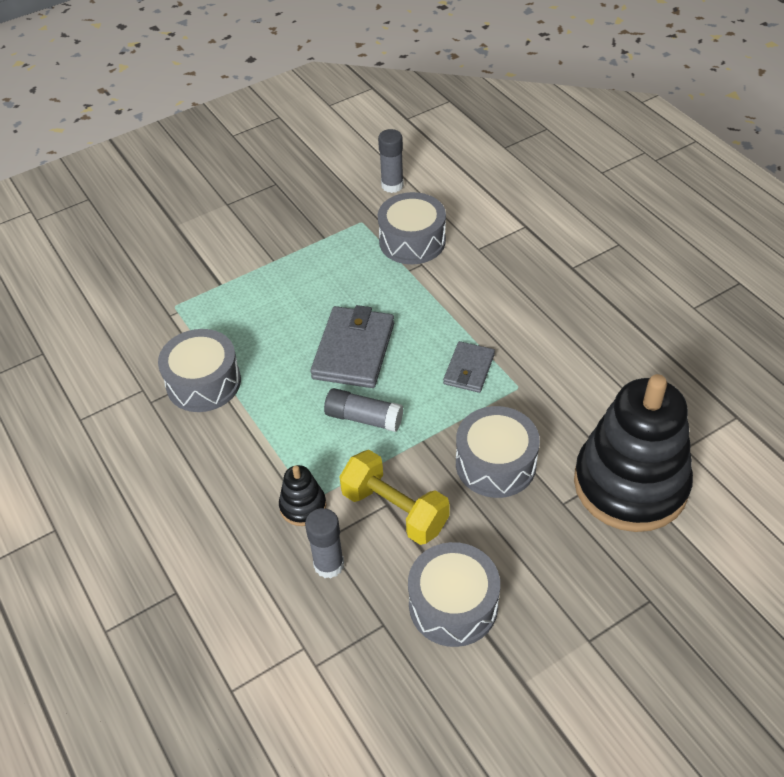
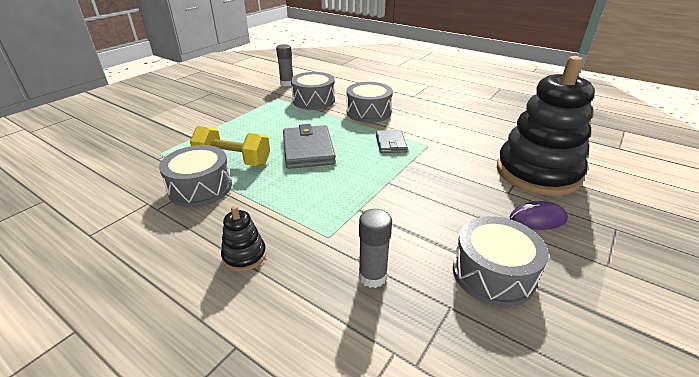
camera: 25 degrees left, 15 degrees down
(303, 506) = (324, 242): black stacking toy -> black stacking toy (244, 256)
(363, 418) = (338, 180): grey glue stick -> none
(395, 510) = (399, 225): yellow dumbbell -> yellow dumbbell (233, 161)
(495, 463) = (447, 183): grey drum -> grey drum (368, 112)
(564, 555) = (537, 219): none -> purple mouse

